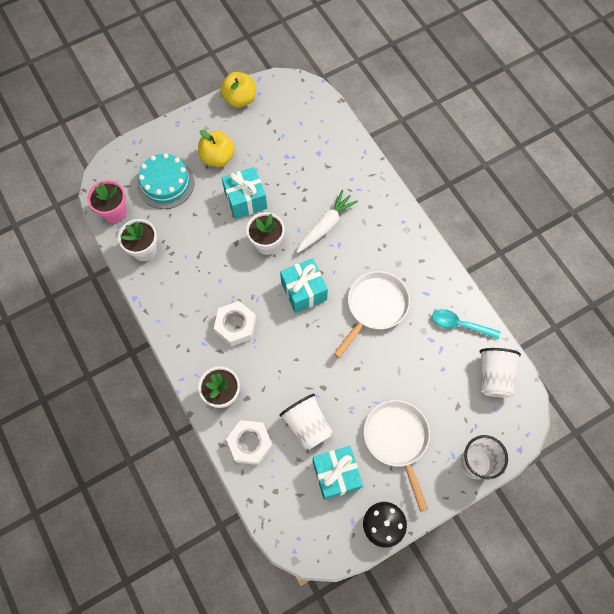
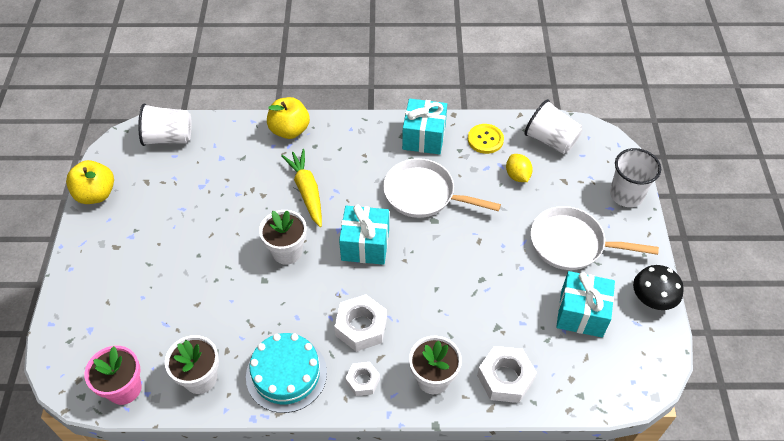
camera: 60 degrees left, 15 degrees down
(166, 183) = (134, 315): turquoise cake -> turquoise cake (286, 374)
(196, 350) = (362, 381): none -> white nut
(217, 157) = (147, 248): yellow apple -> yellow apple (289, 130)
(245, 200) = (221, 246): turquoise gift -> turquoise gift (424, 137)
(307, 425) = (514, 313): white cup -> white cup (168, 138)
(325, 226) = (307, 191): white carrot -> yellow carrot
(375, 307) = (423, 194): white pan -> white pan turned 45 degrees counterclockwise
(438, 367) = (517, 176): none -> yellow lemon
(459, 325) = (485, 139): turquoise spoon -> yellow button

